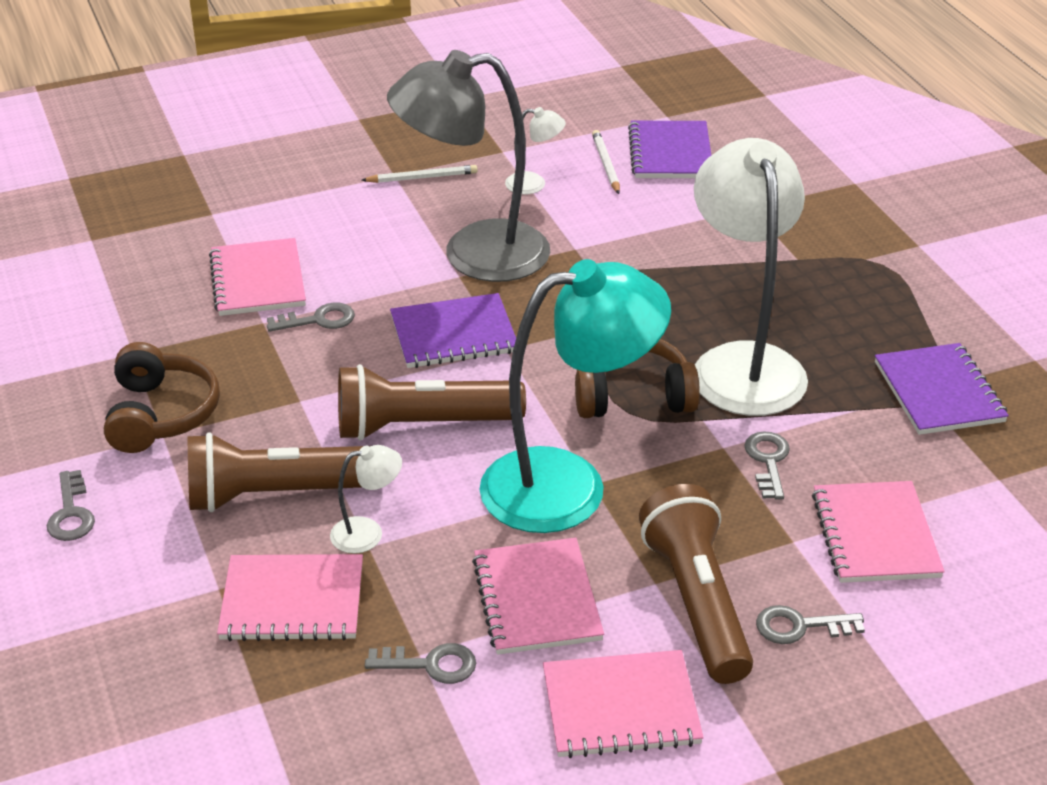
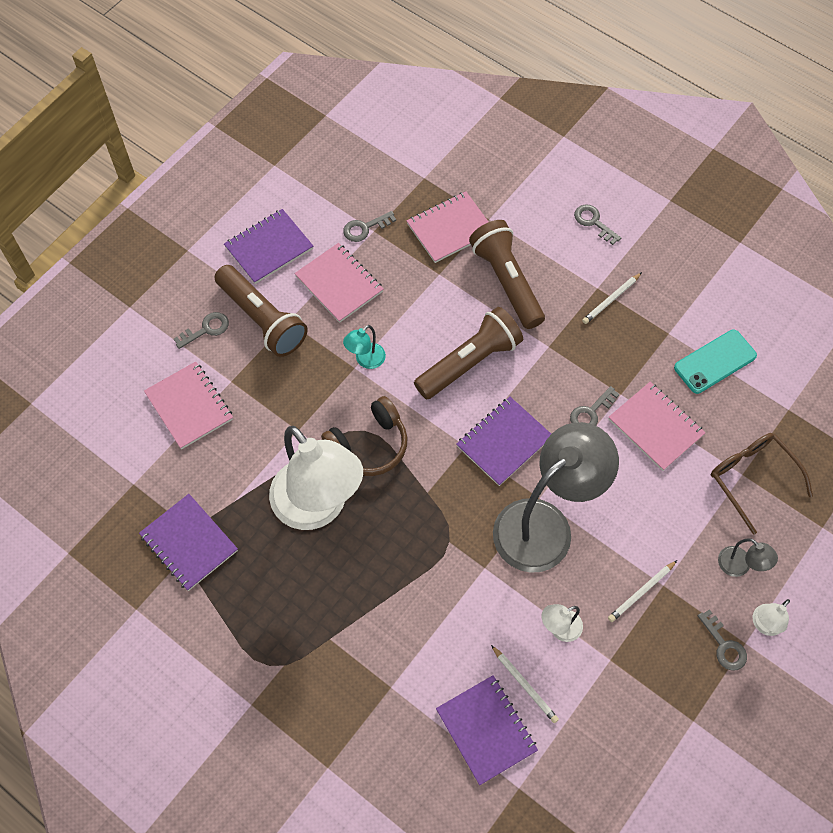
camera: 150 degrees right, 25 degrees up
(114, 306) = (715, 362): none -> turquoise phone
(160, 414) = (611, 300): brown headphones -> white pencil
(205, 207) = (752, 478): none -> brown glasses
(278, 494) = (507, 281): brown flashlight -> brown flashlight turned 75 degrees counterclockwise
(302, 159) = (739, 566): none -> grey lamp
(368, 533) = (445, 281): white lamp -> white lamp (764, 625)
(568, 485) = (366, 360): turquoise lamp -> turquoise lamp, size x0.41
(621, 707) = (269, 248): pink notebook -> purple notebook
(768, 461) = (268, 432): grey key -> grey key (724, 645)

